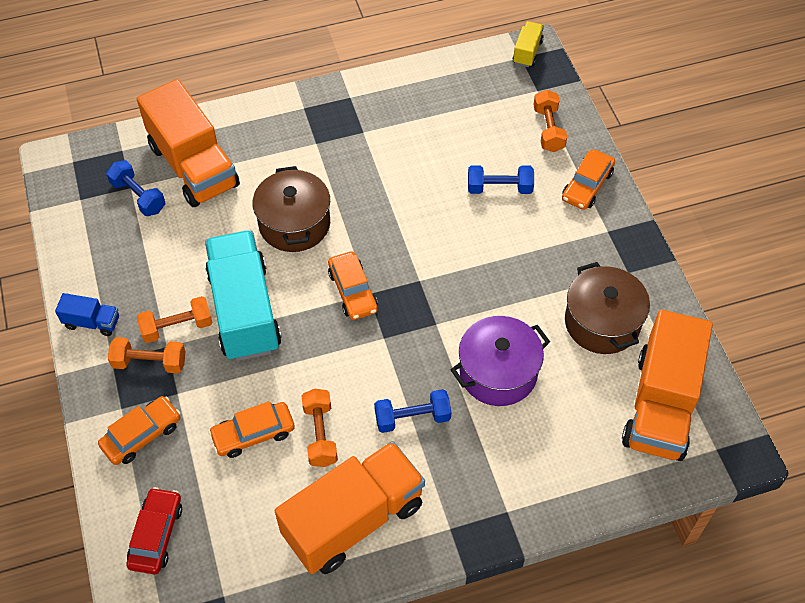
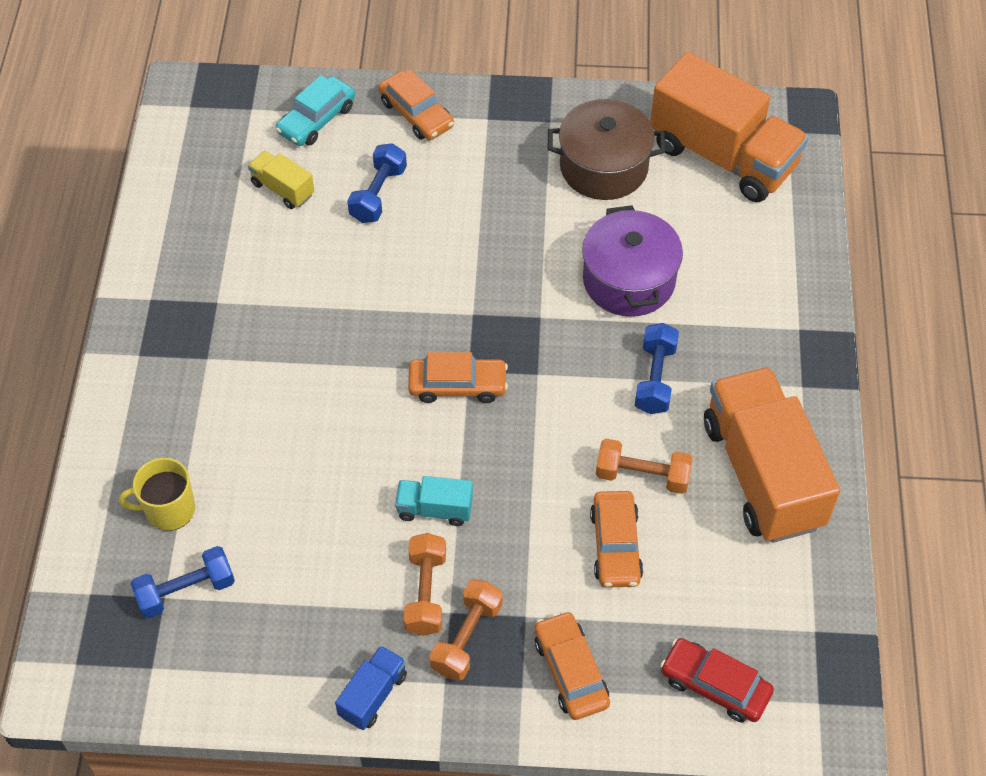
camera: 70 degrees left, 0 degrees up
(193, 166) = (168, 510): orange truck -> yellow mug
(245, 311) = (434, 509): turquoise truck -> turquoise truck, size x0.44
(294, 224) = (326, 418): brown pot -> none
(527, 52) = (185, 97): yellow truck -> yellow truck (283, 189)
(548, 129) = (316, 119): orange dumbbell -> turquoise car

